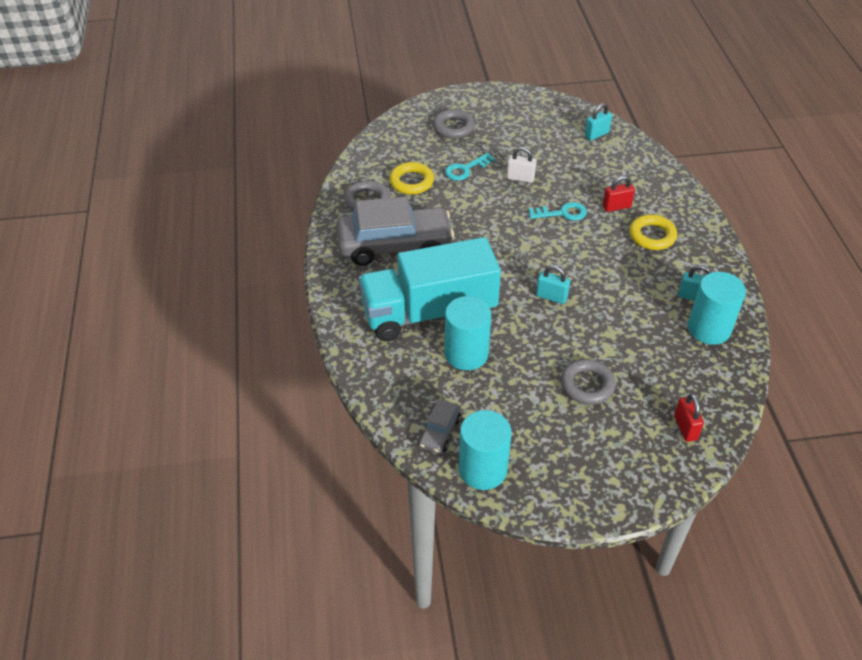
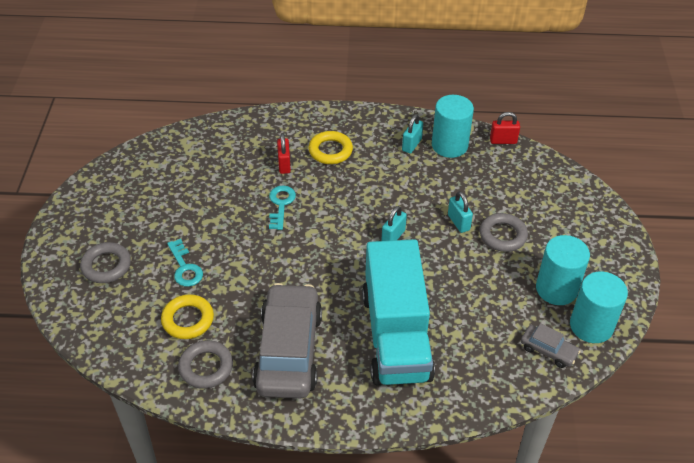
camera: 80 degrees left, 0 degrees up
(466, 354) = (455, 314): turquoise cylinder -> turquoise cylinder (556, 289)
(520, 178) = (216, 225): white padlock -> none
(596, 134) = (171, 153): turquoise padlock -> turquoise padlock (458, 222)
(685, 428) = (552, 186): red padlock -> red padlock (503, 141)

